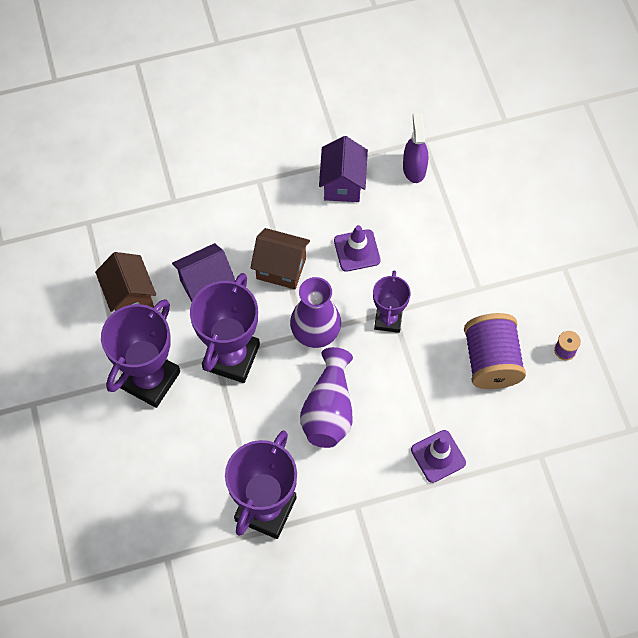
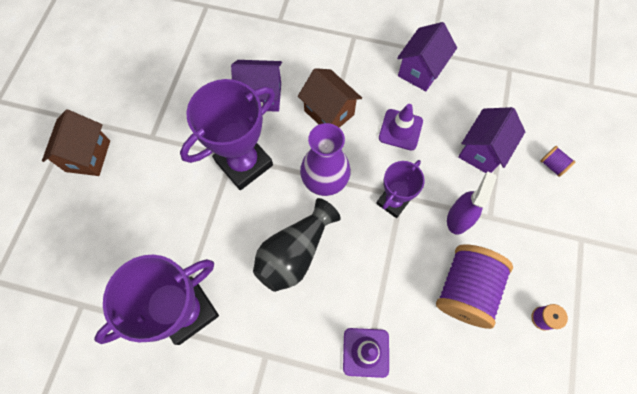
camera: 30 degrees right, 5 degrees up
(130, 297) = (198, 75): brown house -> brown house (88, 156)
(149, 379) = (169, 147): purple trophy -> none
(328, 410) = (294, 253): purple vase -> black vase
(414, 168) = (488, 87): purple spray bottle -> purple spray bottle (459, 217)
(440, 233) = (482, 151): none -> purple house
(508, 214) = (552, 165): none -> purple spool

